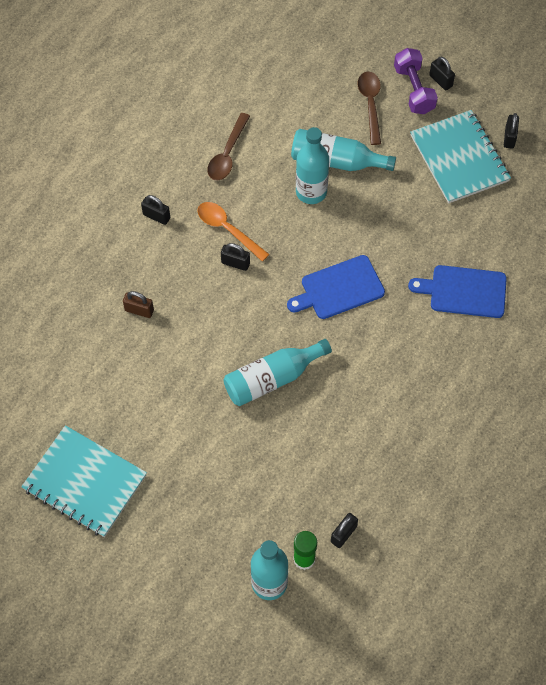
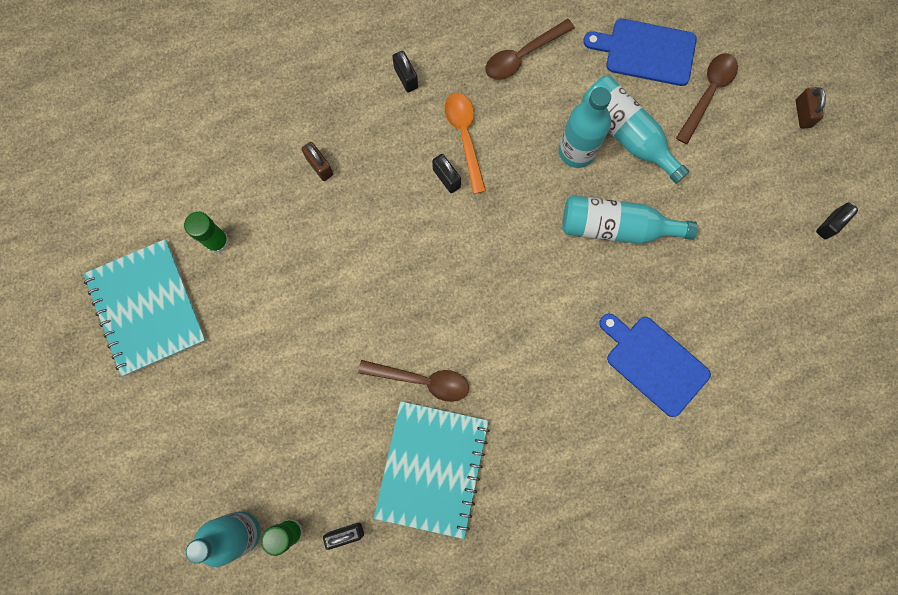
camera: 35 degrees right, 15 degrees up
(103, 405) = (217, 241): none -> green glue stick
(272, 378) = (394, 324): turquoise bottle -> turquoise bottle (616, 227)
(319, 402) = (422, 380): none -> brown spoon
(339, 289) = (529, 274): blue cutting board -> blue cutting board (646, 52)
(414, 90) = (766, 106): purple dumbbell -> none
(440, 81) = (803, 113): black padlock -> brown padlock
(459, 158) = (758, 213): turquoise notebook -> turquoise notebook (432, 468)

